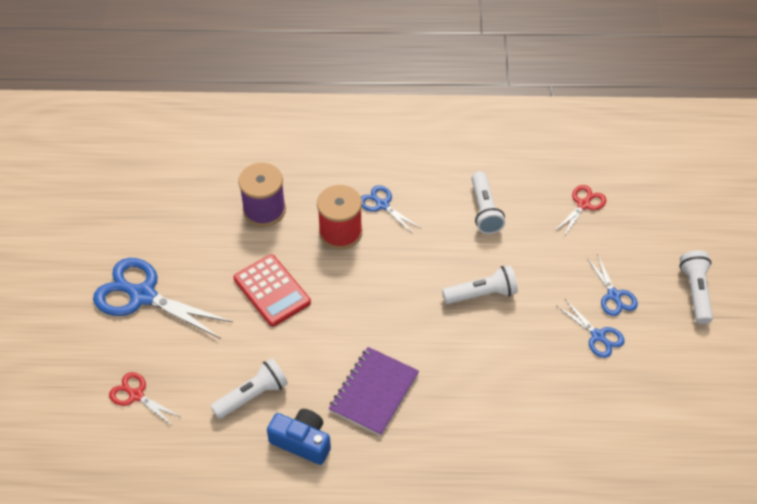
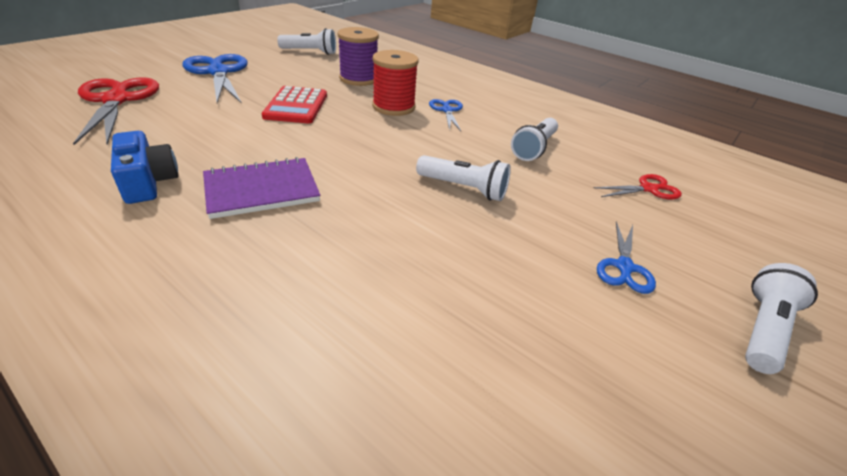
camera: 35 degrees right, 15 degrees down
(136, 395) = (116, 100): red scissors -> red scissors, size x1.91
(252, 395) = (176, 139): white flashlight -> white flashlight (310, 52)
(598, 336) = (565, 289): blue scissors -> none

